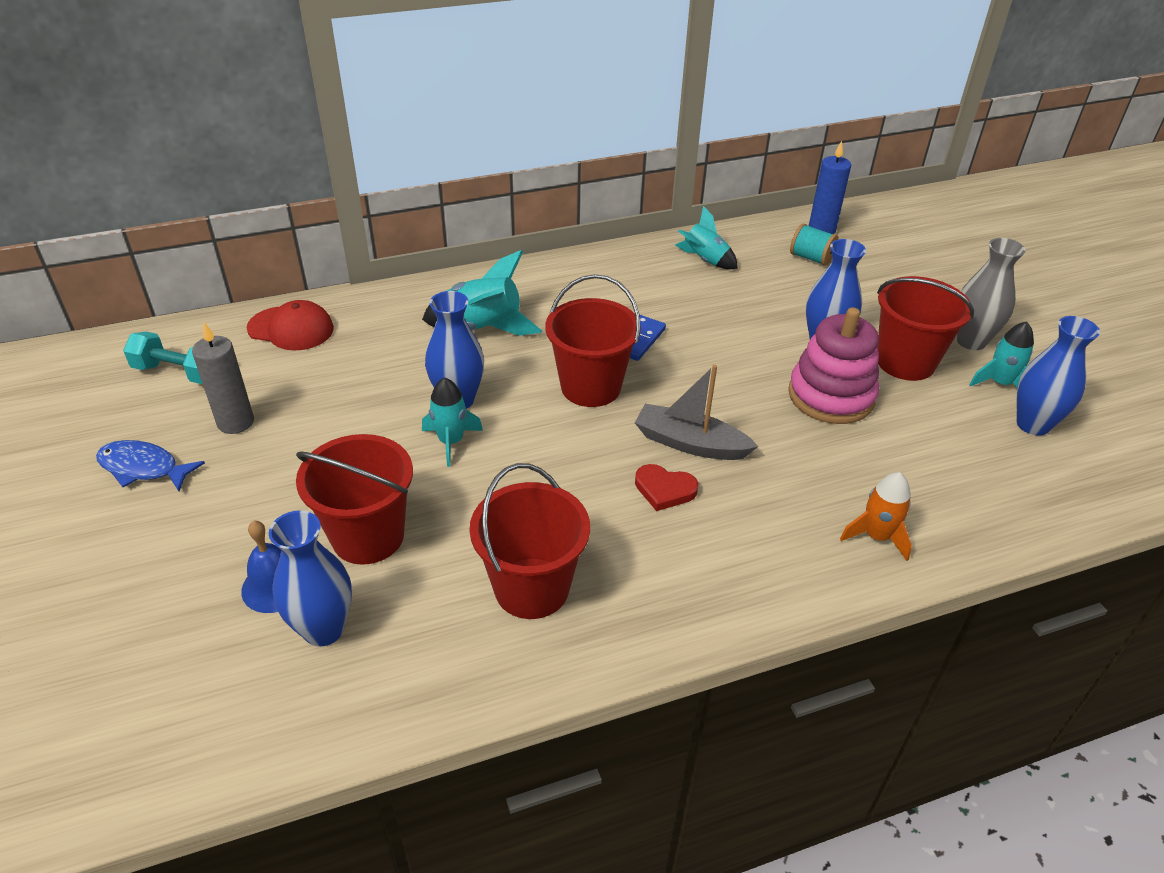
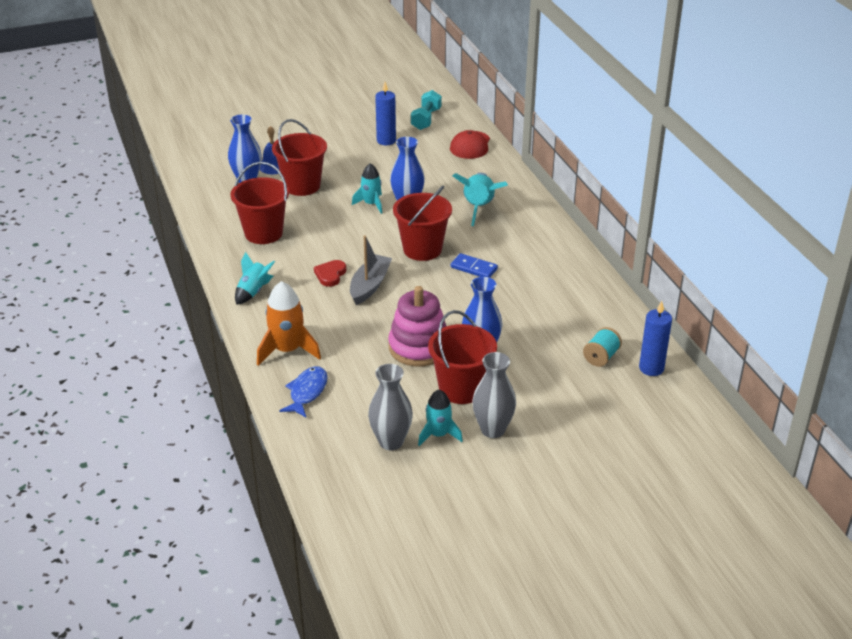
camera: 90 degrees right, 5 degrees down
(143, 468) = (352, 123): blue fish -> blue fish (307, 392)
(235, 422) = (386, 141): grey candle -> blue candle
(705, 260) = (583, 301): turquoise rocket -> turquoise rocket (253, 292)
(876, 536) = (288, 350): orange rocket -> orange rocket, size x1.54
(1033, 424) = (391, 442): blue vase -> grey vase

